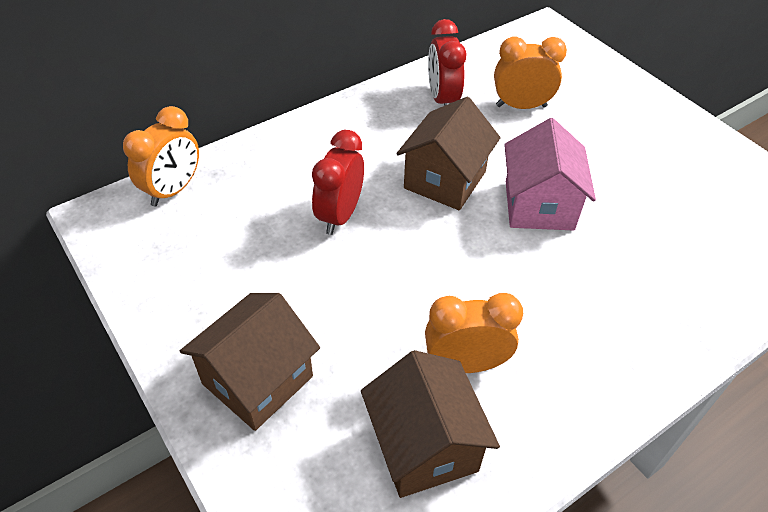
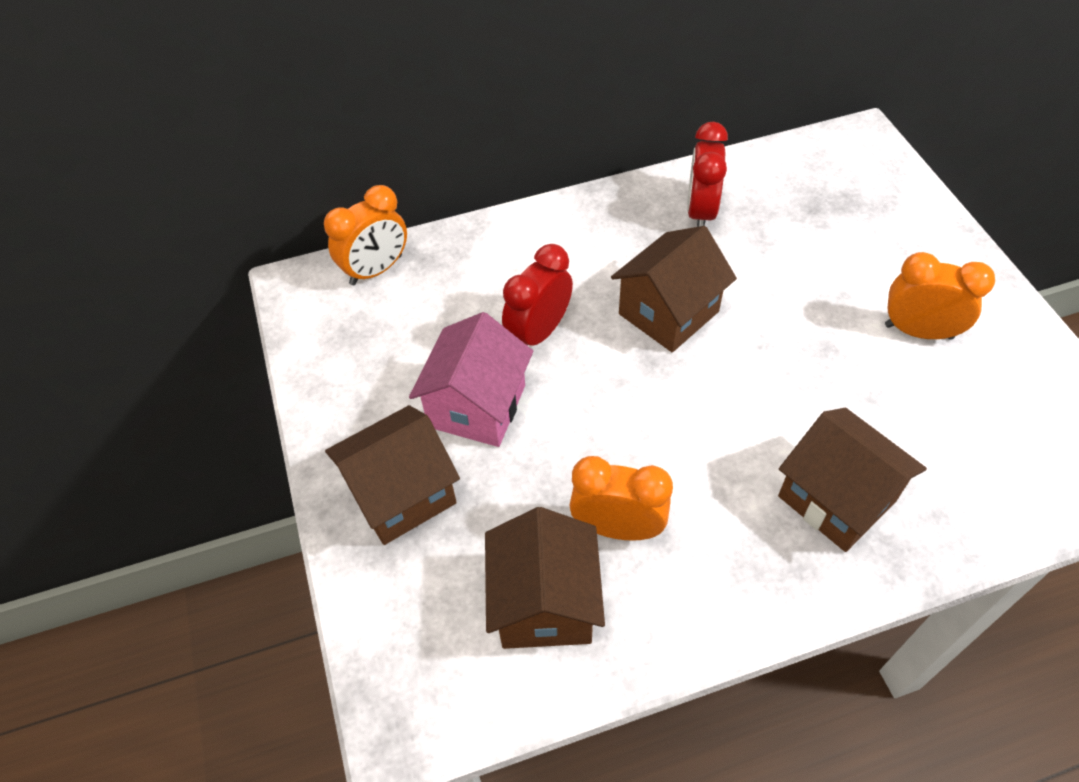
camera: 20 degrees right, 5 degrees up
(521, 106) = (792, 236): orange clock -> orange clock (918, 331)
(539, 205) = (766, 364): pink house -> pink house (477, 406)
(634, 298) = (836, 498): none -> brown house

